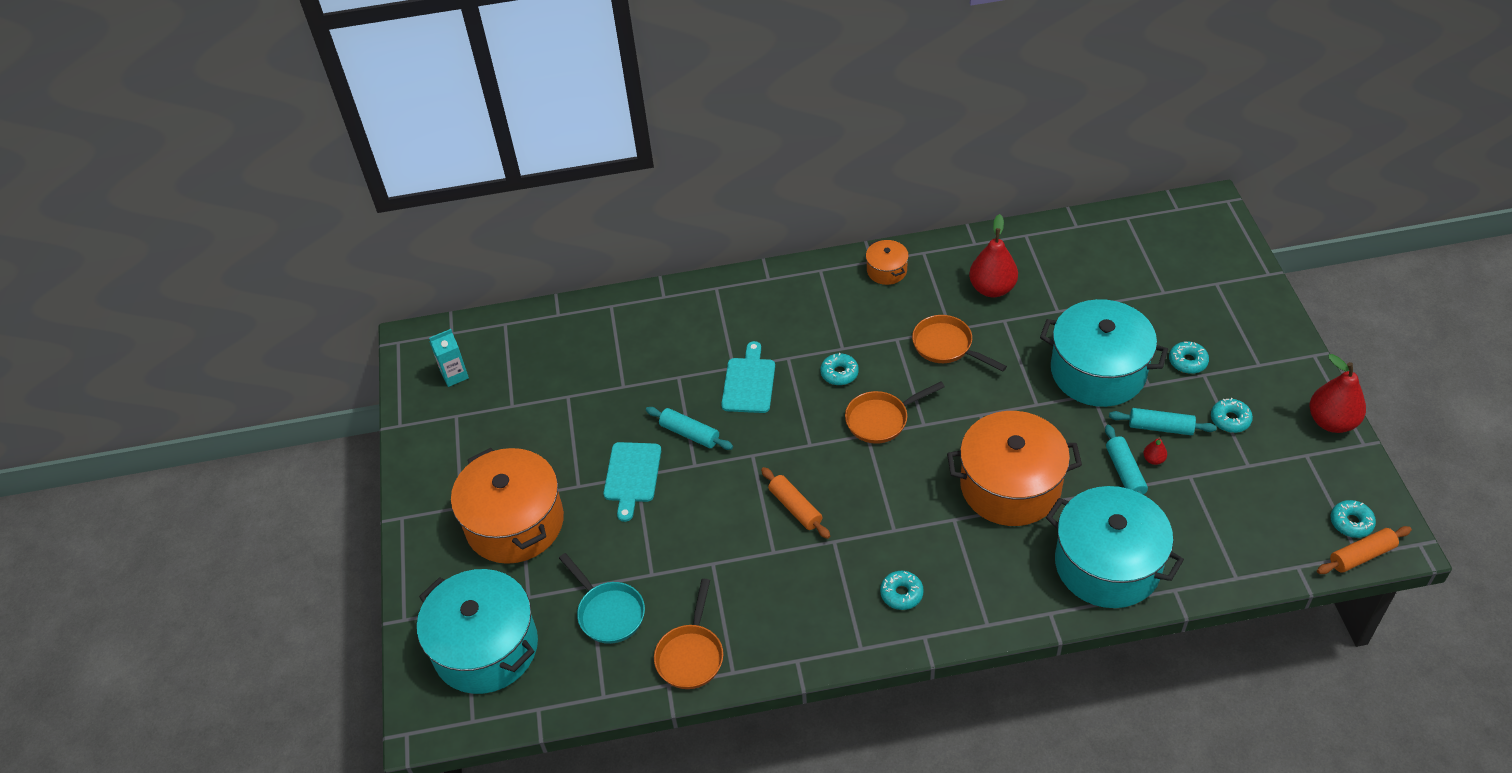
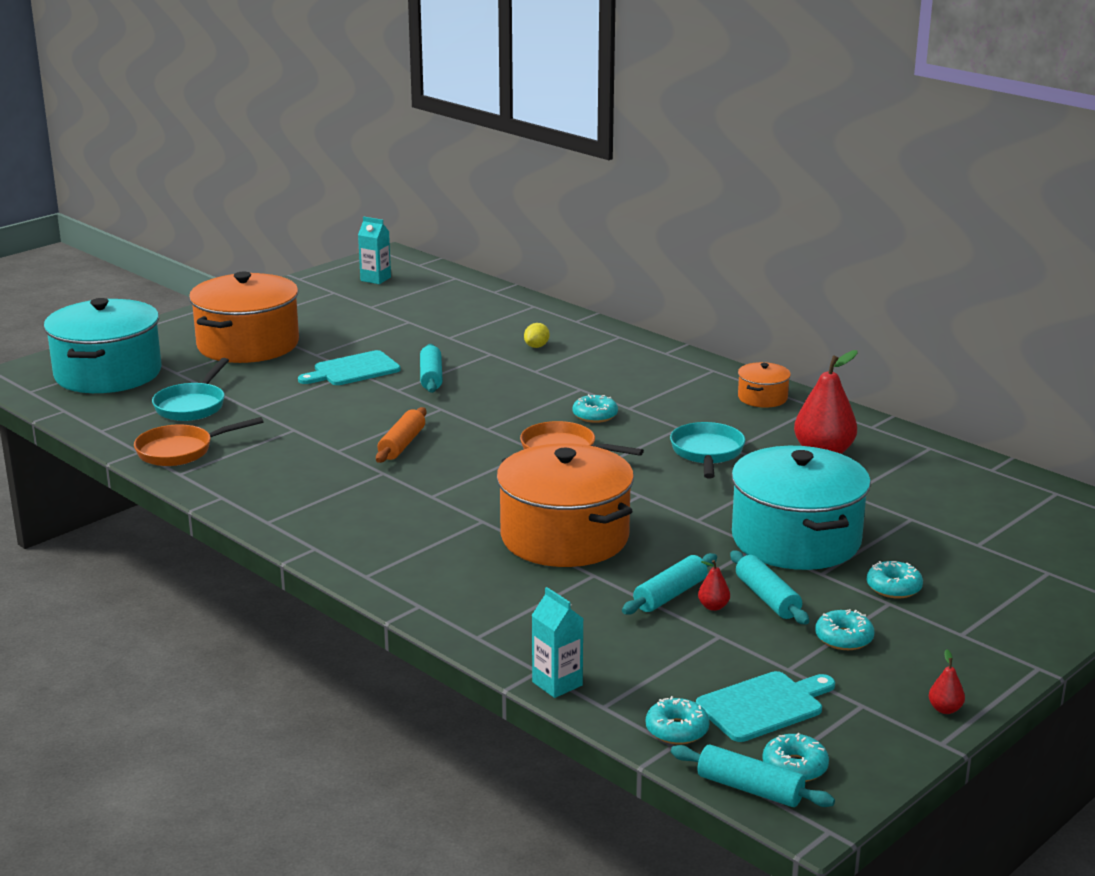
camera: 50 degrees right, 25 degrees down
(690, 343) = (536, 346): none -> yellow lemon
(749, 382) = (525, 382): turquoise cutting board -> turquoise cutting board (764, 706)
(901, 594) = (356, 522): turquoise donut -> turquoise donut (677, 730)
(946, 346) = (707, 453): orange pan -> turquoise pan
(1107, 564) = (525, 620): turquoise pot -> none
(1196, 587) = (557, 684): none -> turquoise carton
(1331, 421) = (945, 709): red pear -> red pear, size x0.43
(1361, 556) = (749, 789): orange rolling pin -> turquoise rolling pin

